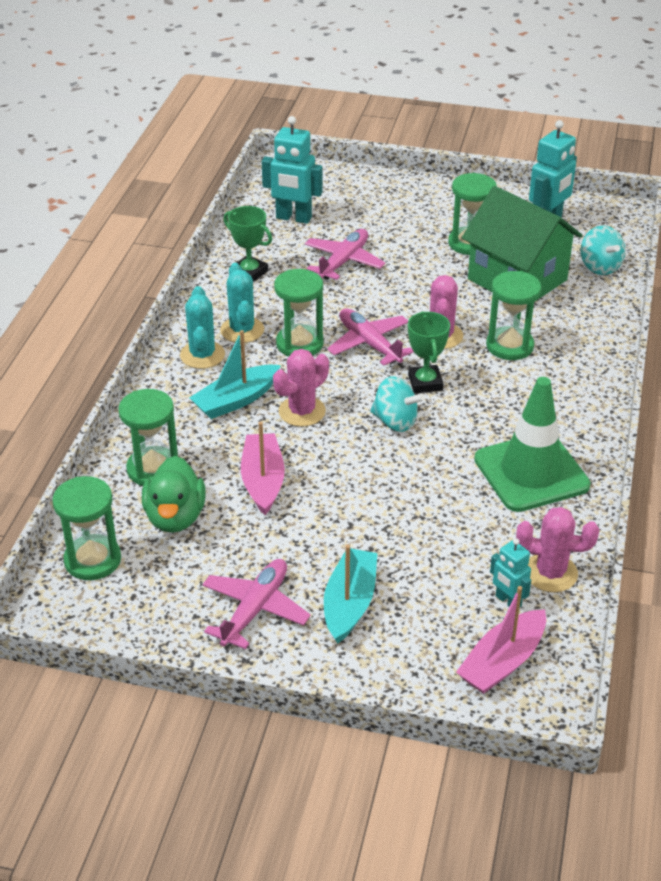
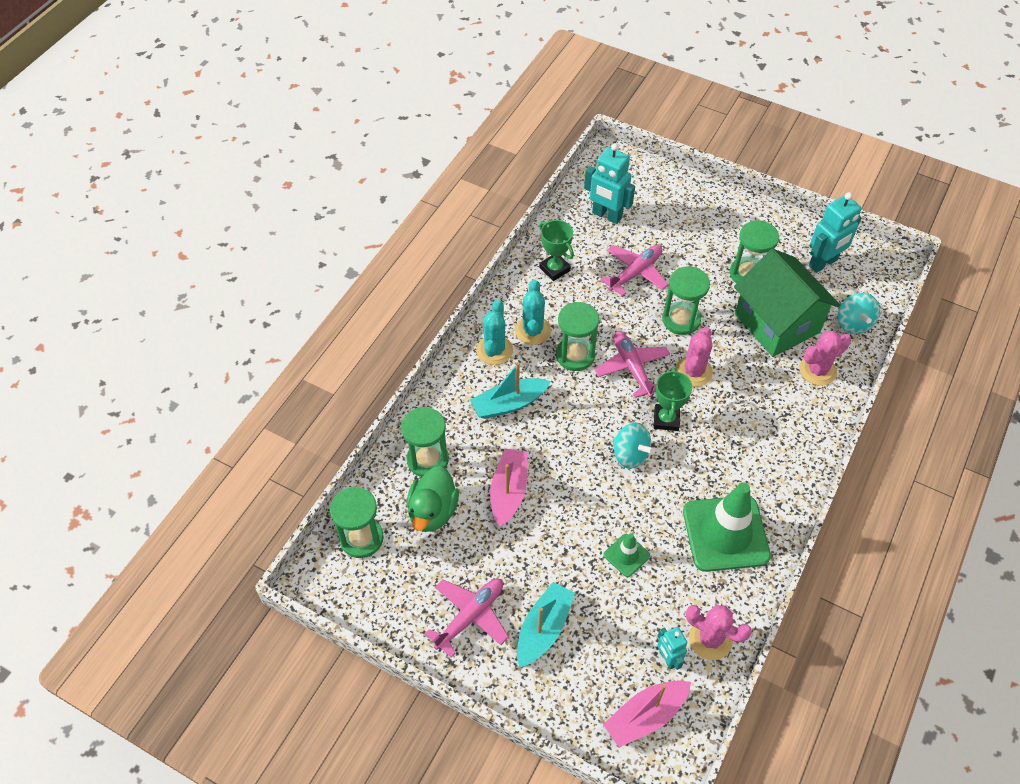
camera: 15 degrees right, 15 degrees up
(302, 411) = (558, 427): pink cactus -> pink cactus (817, 370)
(424, 514) = (626, 555): none -> green traffic cone
(509, 346) = (748, 395): green hourglass -> green hourglass (681, 320)

